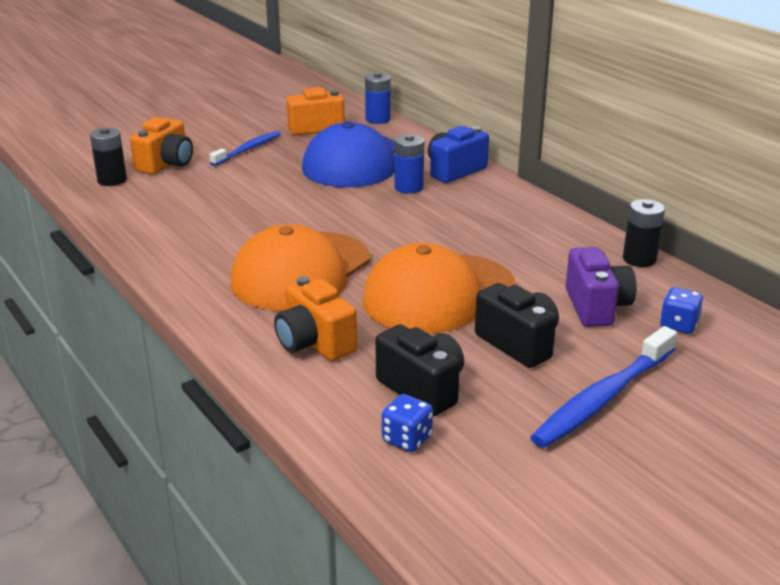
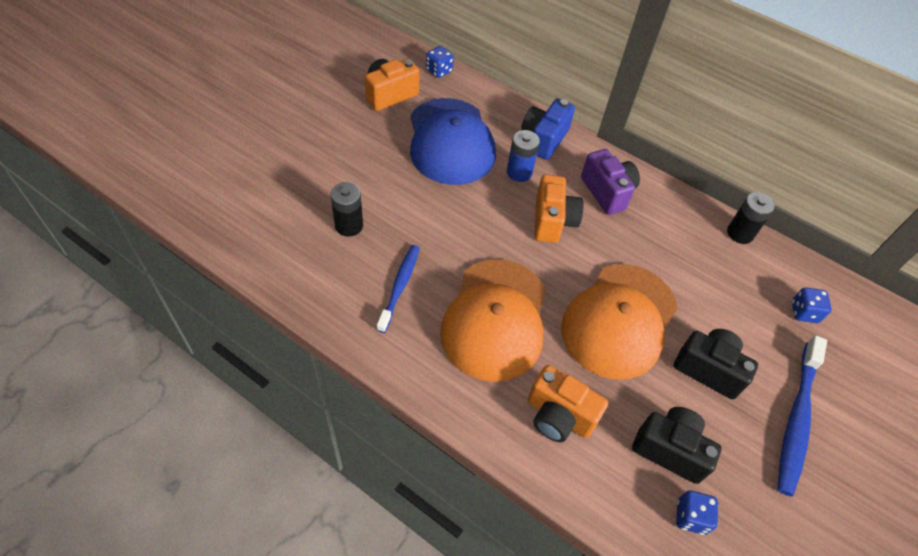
camera: 25 degrees left, 25 degrees up
(112, 180) = (244, 219): black battery -> black battery (349, 225)
(166, 164) = (282, 182): orange camera -> orange camera (552, 221)
(248, 149) = (347, 141): blue toothbrush -> blue toothbrush (399, 286)
(378, 119) = (439, 71): blue battery -> blue dice
(596, 307) = (739, 305): purple camera -> purple camera (607, 192)

